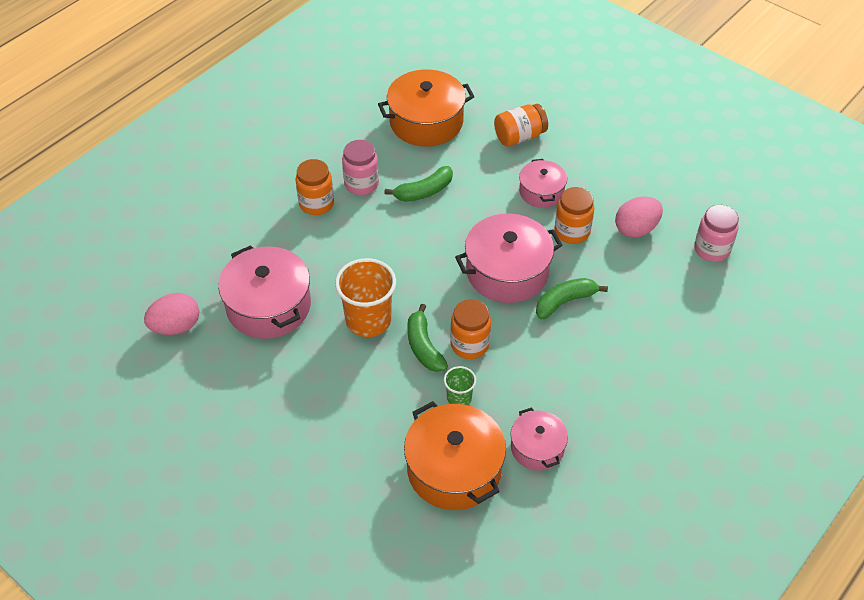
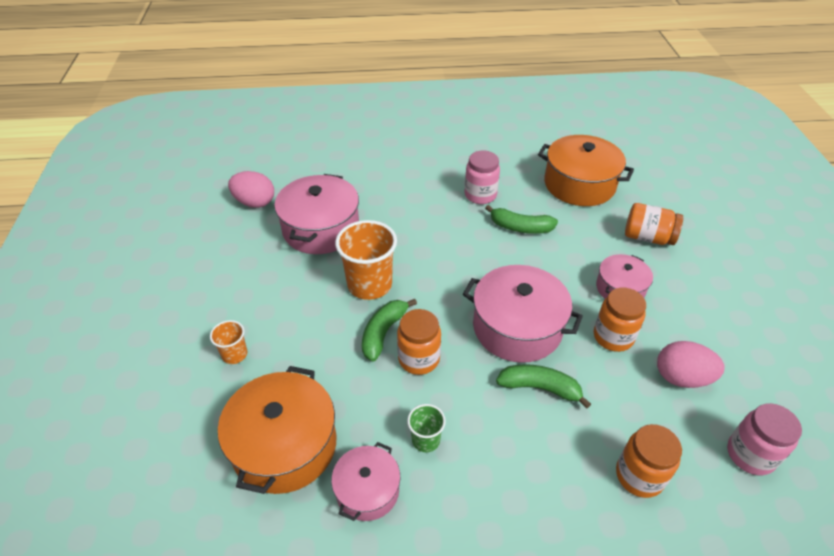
camera: 45 degrees right, 5 degrees down
(316, 204) = (433, 188): orange jar -> orange jar (639, 476)
(337, 448) = (234, 354): none -> orange cup
(459, 398) = (359, 393): green cup -> green cup (426, 440)

